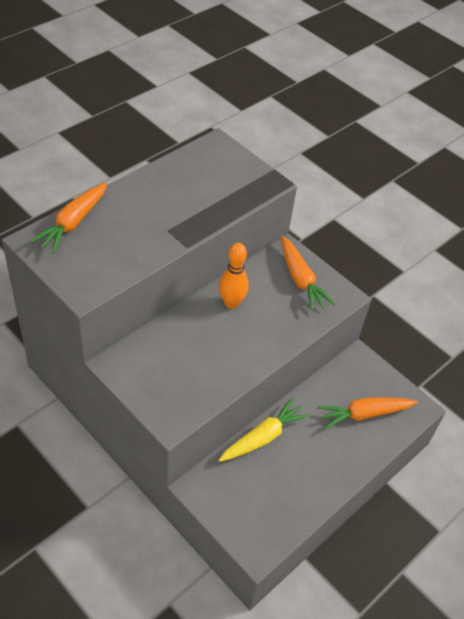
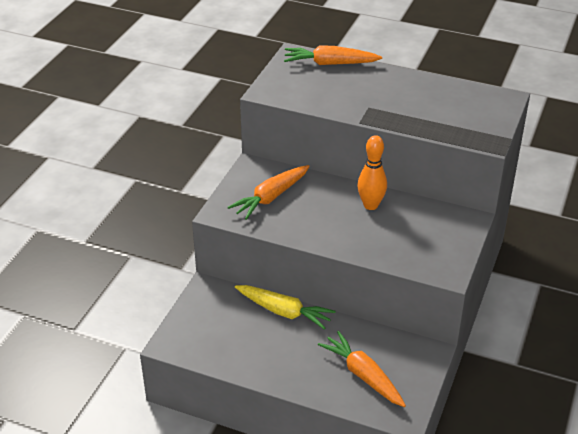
camera: 70 degrees right, 10 degrees down
(300, 279) = (441, 238): orange carrot -> orange carrot (271, 197)

